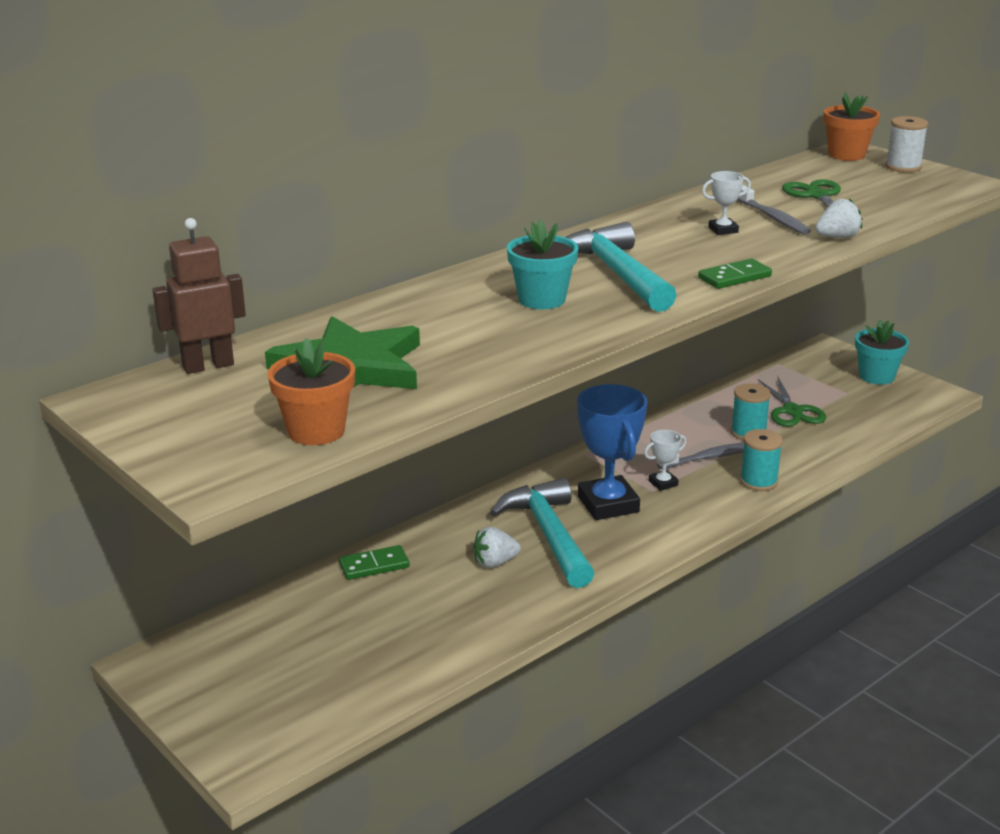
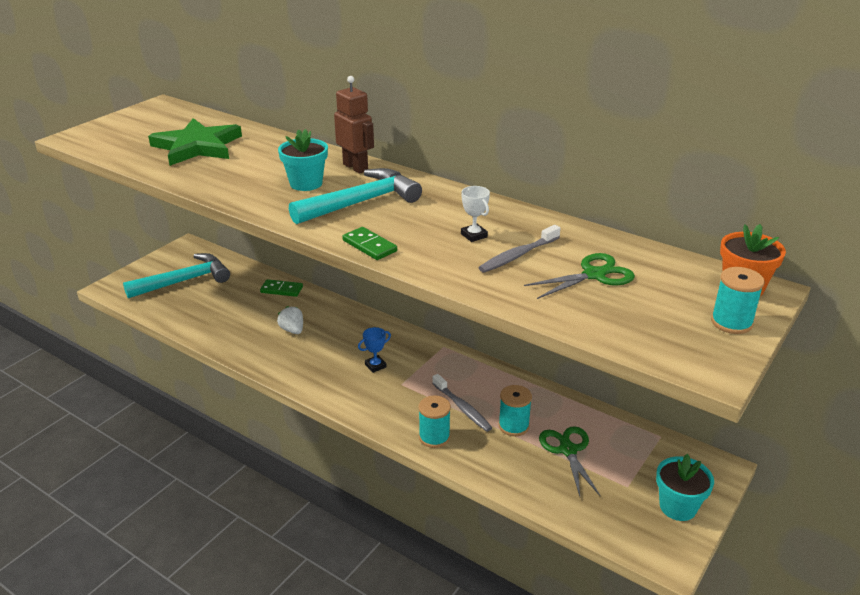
camera: 75 degrees right, 5 degrees up
(208, 366) = (198, 116): brown robot -> brown robot (356, 167)
(316, 431) = (120, 150): orange flower pot -> none
(374, 565) = (281, 290): green domino -> green domino turned 45 degrees counterclockwise
(548, 534) = (330, 346): turquoise hammer -> turquoise hammer (185, 281)
(608, 504) = (375, 366): blue trophy -> blue trophy, size x0.46
(663, 483) = (413, 388): white trophy -> none
(792, 411) = (568, 450): green scissors -> green scissors turned 105 degrees clockwise
(837, 237) = (484, 288): white strawberry -> none
(903, 167) = (731, 322): white spool -> turquoise spool

